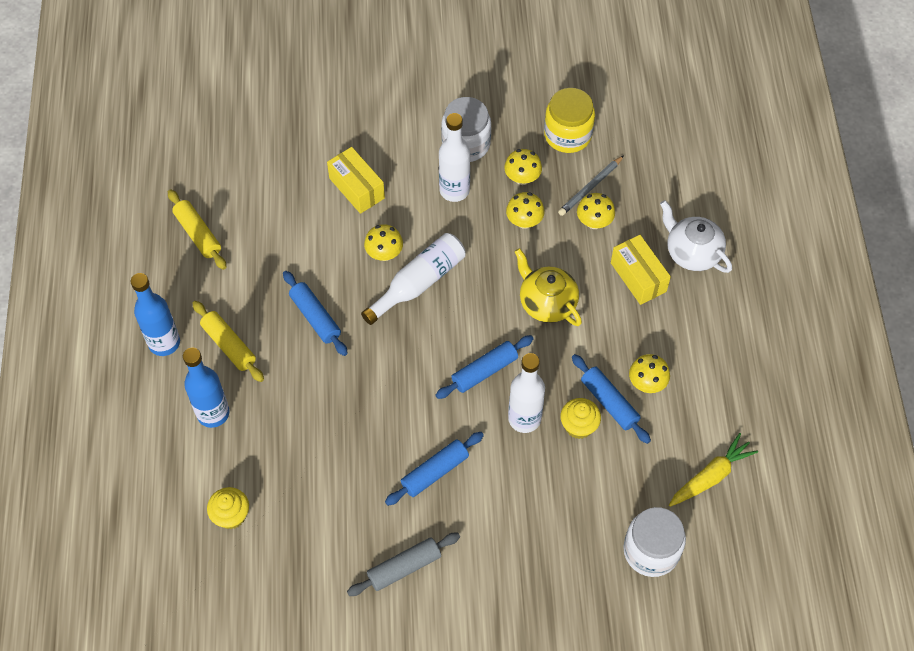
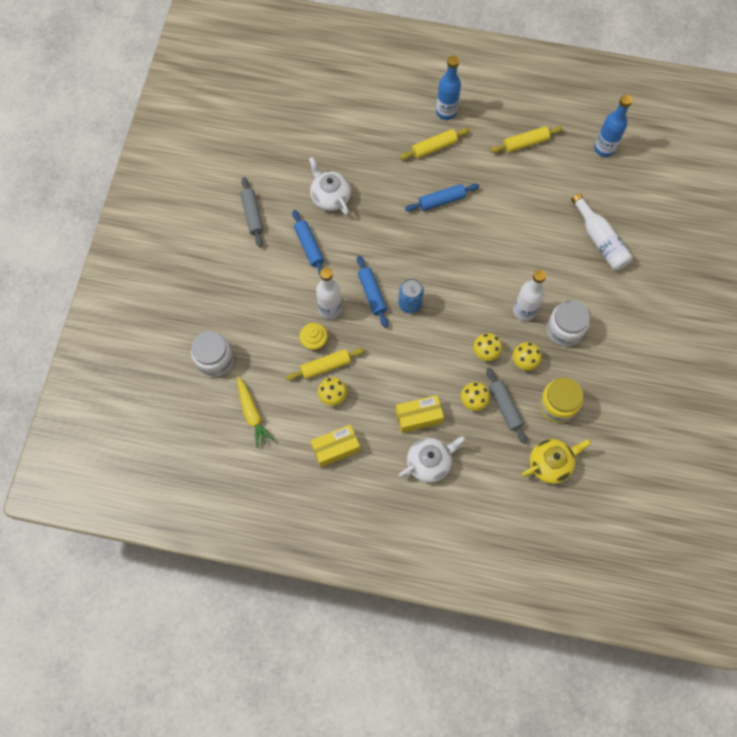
camera: 105 degrees right, 10 degrees up
(213, 413) = (387, 131): blue bottle -> blue bottle (604, 148)
(231, 515) = (316, 129): yellow cupcake -> none
(345, 465) = (330, 197): none -> white teapot
(357, 188) = (541, 247): yellow box -> yellow box (336, 448)
(384, 253) = (481, 253): yellow mushroom -> none
(418, 283) = (451, 269): white bottle -> white bottle (600, 240)
(485, 322) = (409, 304): none -> blue can
(546, 303) = (414, 348): yellow teapot -> yellow teapot (550, 463)
(590, 187) = (505, 407): grey pencil -> grey rolling pin
(609, 402) = (325, 366): blue rolling pin -> yellow rolling pin

